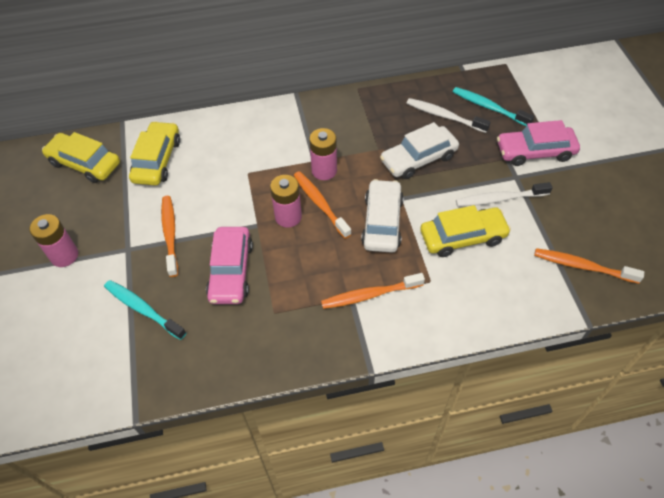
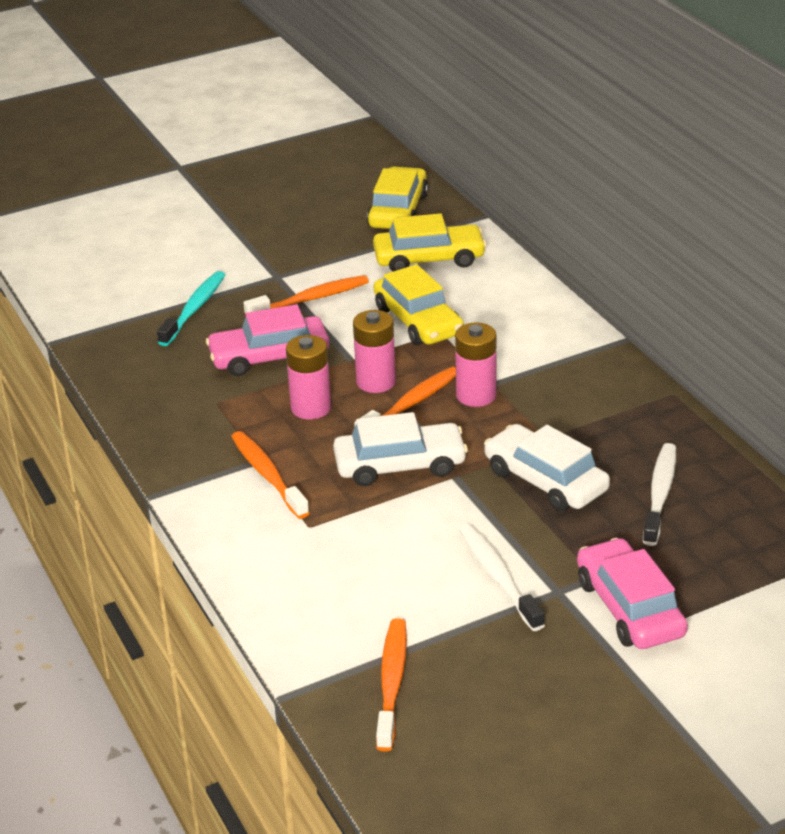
camera: 75 degrees right, 20 degrees down
(64, 255) = (252, 238): pink battery -> pink battery (311, 408)
(463, 237) = (402, 547): yellow car -> yellow car (418, 321)
(489, 107) = (712, 542): turquoise toothbrush -> none

